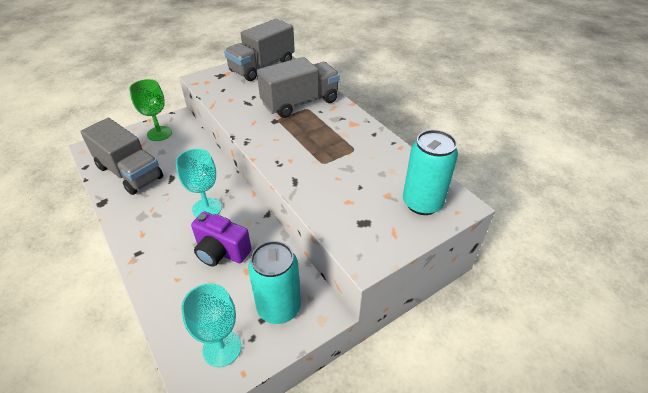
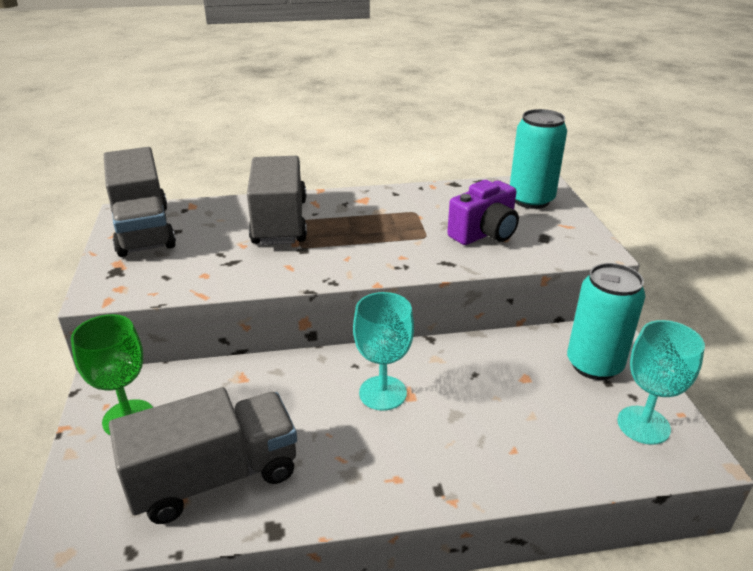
camera: 65 degrees left, 10 degrees down
(221, 251) = (480, 395): purple camera -> purple camera (484, 234)

